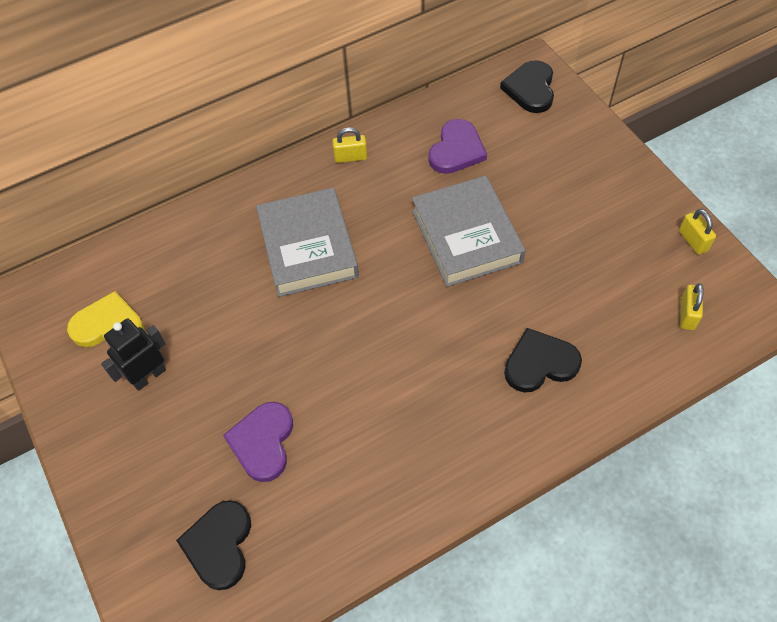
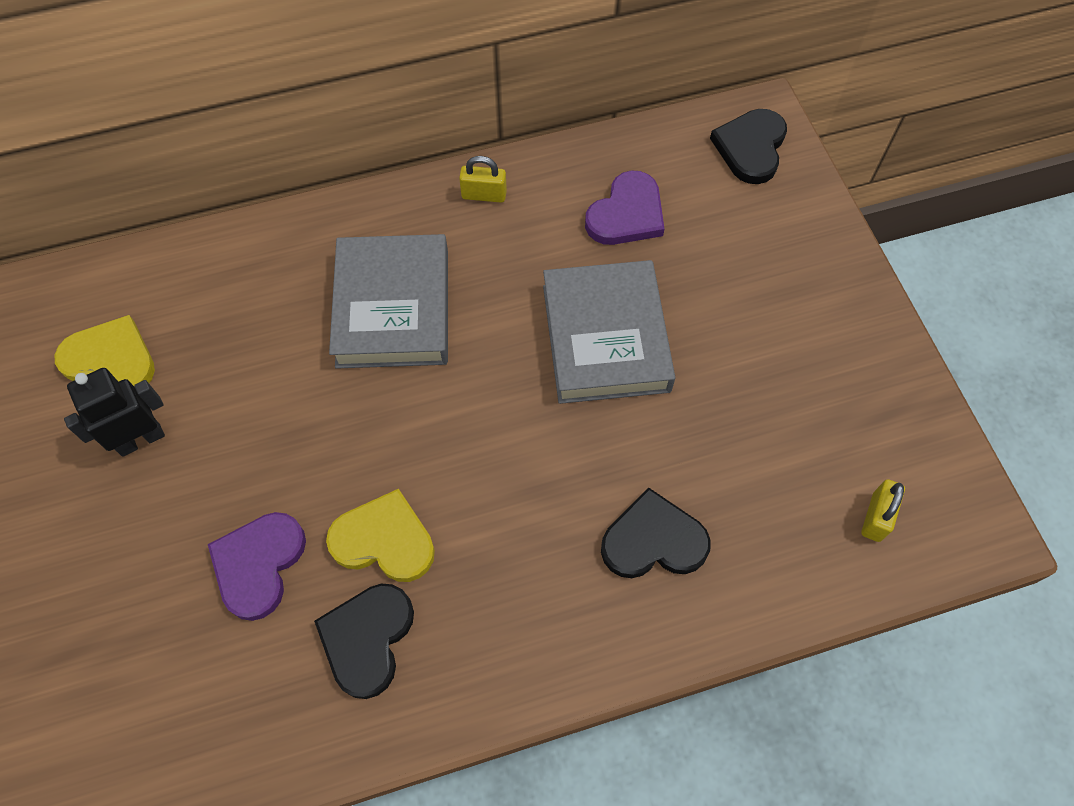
camera: 10 degrees right, 5 degrees up
(219, 545) = (163, 693): black heart -> black heart (367, 639)
(349, 405) = (384, 540): none -> yellow heart
(693, 240) = (914, 412): yellow padlock -> none

